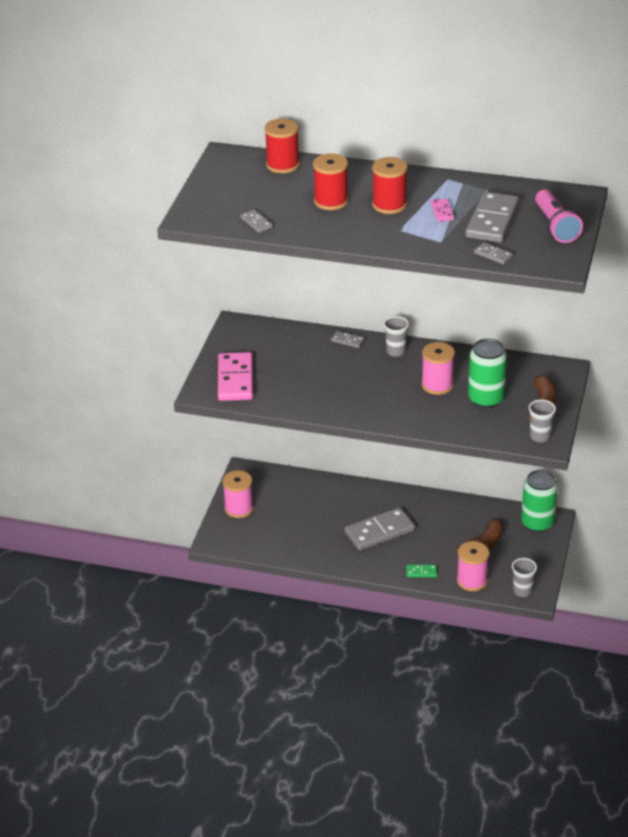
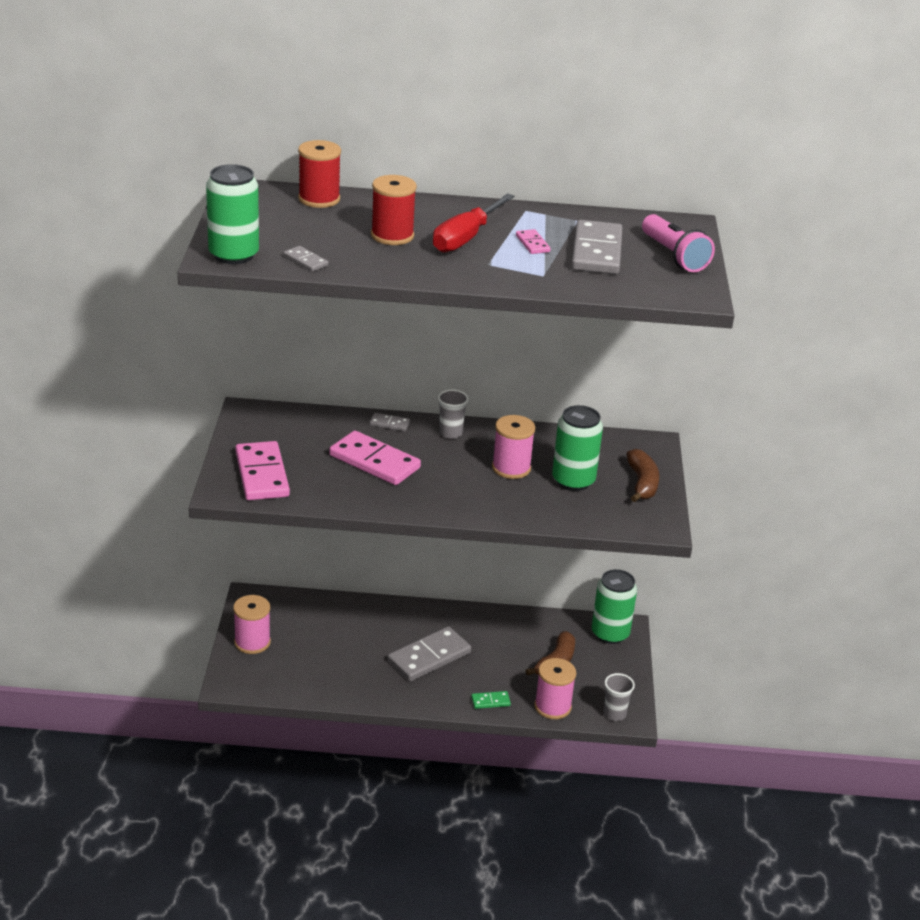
camera: 15 degrees left, 5 degrees down
(202, 216) = (233, 255): none -> green can
(327, 373) = (374, 462): none -> pink domino
(389, 205) = (466, 238): red spool -> red screwdriver
(493, 255) = (613, 288): grey domino -> none
(539, 436) = (650, 520): grey cup -> none

